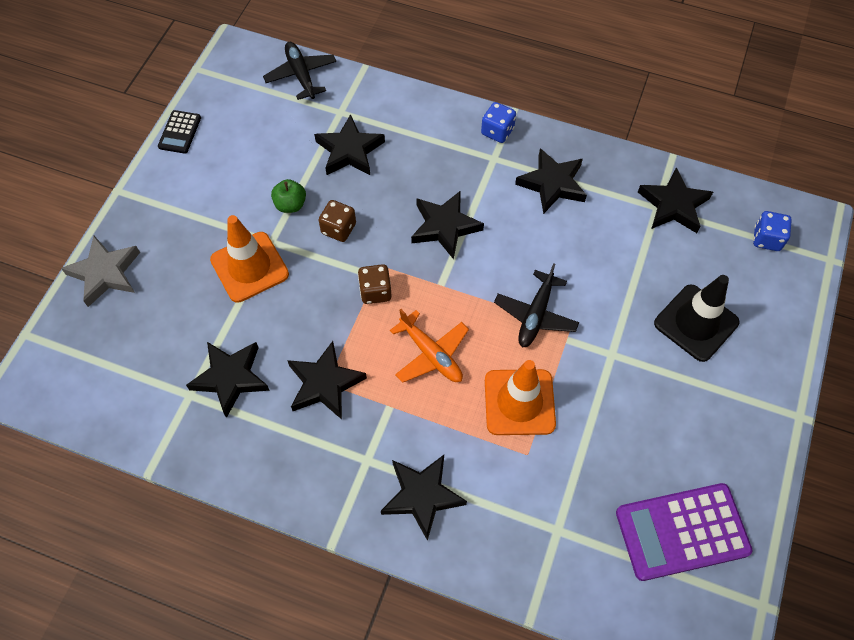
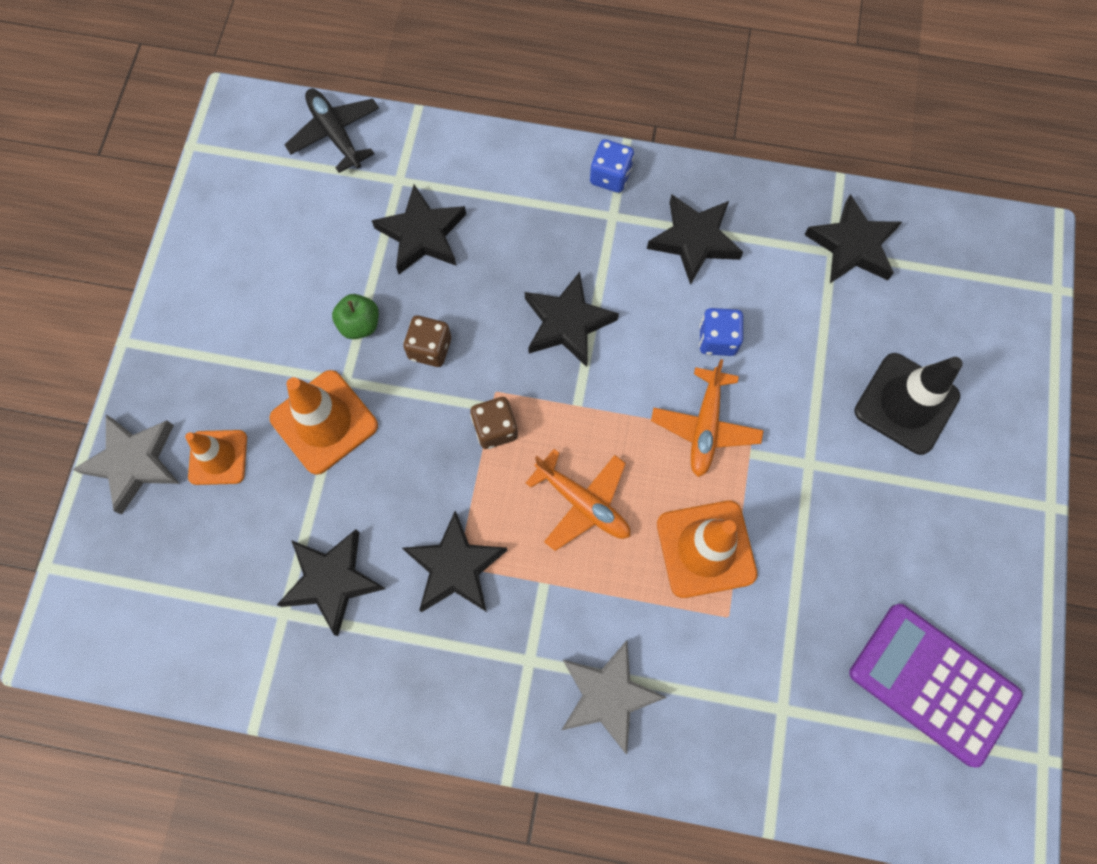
camera: 10 degrees left, 10 degrees up
(167, 279) = (218, 457): none -> orange traffic cone
(180, 132) = (189, 243): black calculator -> none
(422, 496) = (608, 695): black star -> grey star
(535, 315) = (705, 427): black plane -> orange plane
(682, 531) = (933, 683): purple calculator -> purple calculator turned 60 degrees clockwise
(766, 239) = (975, 274): blue dice -> blue dice (717, 339)

